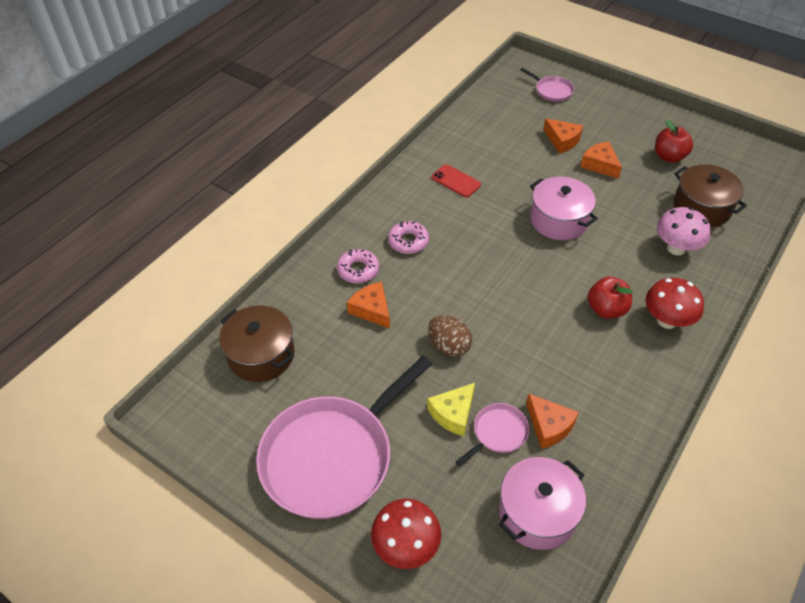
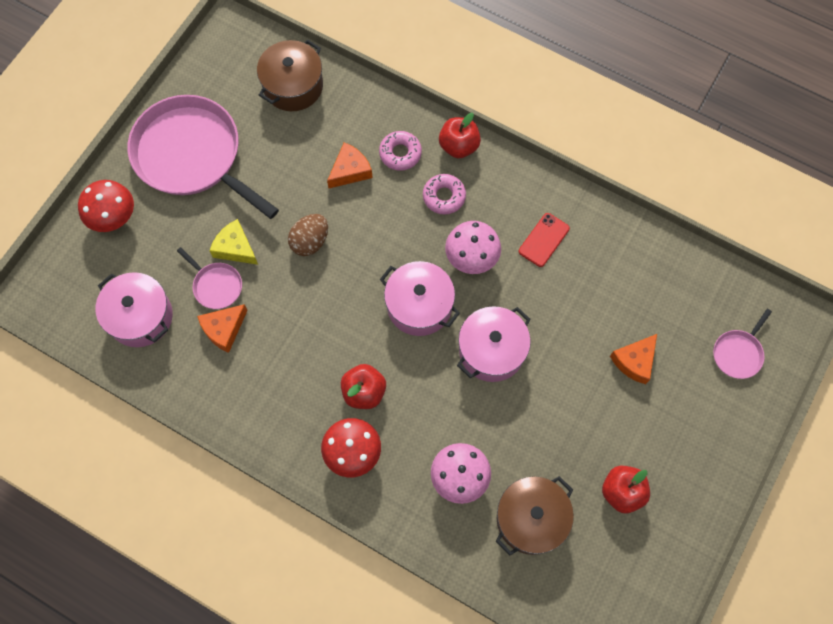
camera: 85 degrees right, 20 degrees up
(357, 228) = (459, 146): none -> red apple
(471, 227) = (471, 258): none -> pink mushroom
(518, 265) = (419, 305): none -> pink pot
(600, 165) = (594, 404): orange cheese -> none

